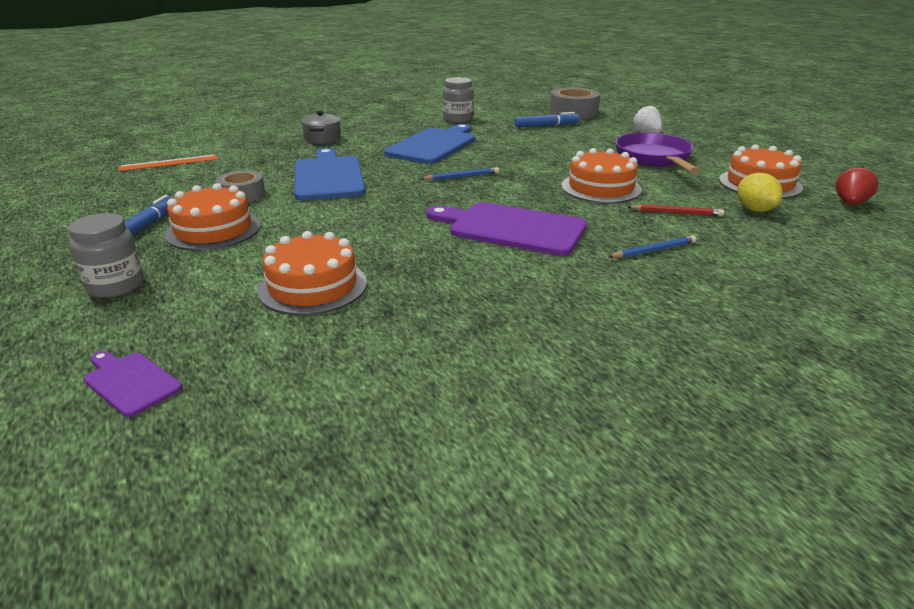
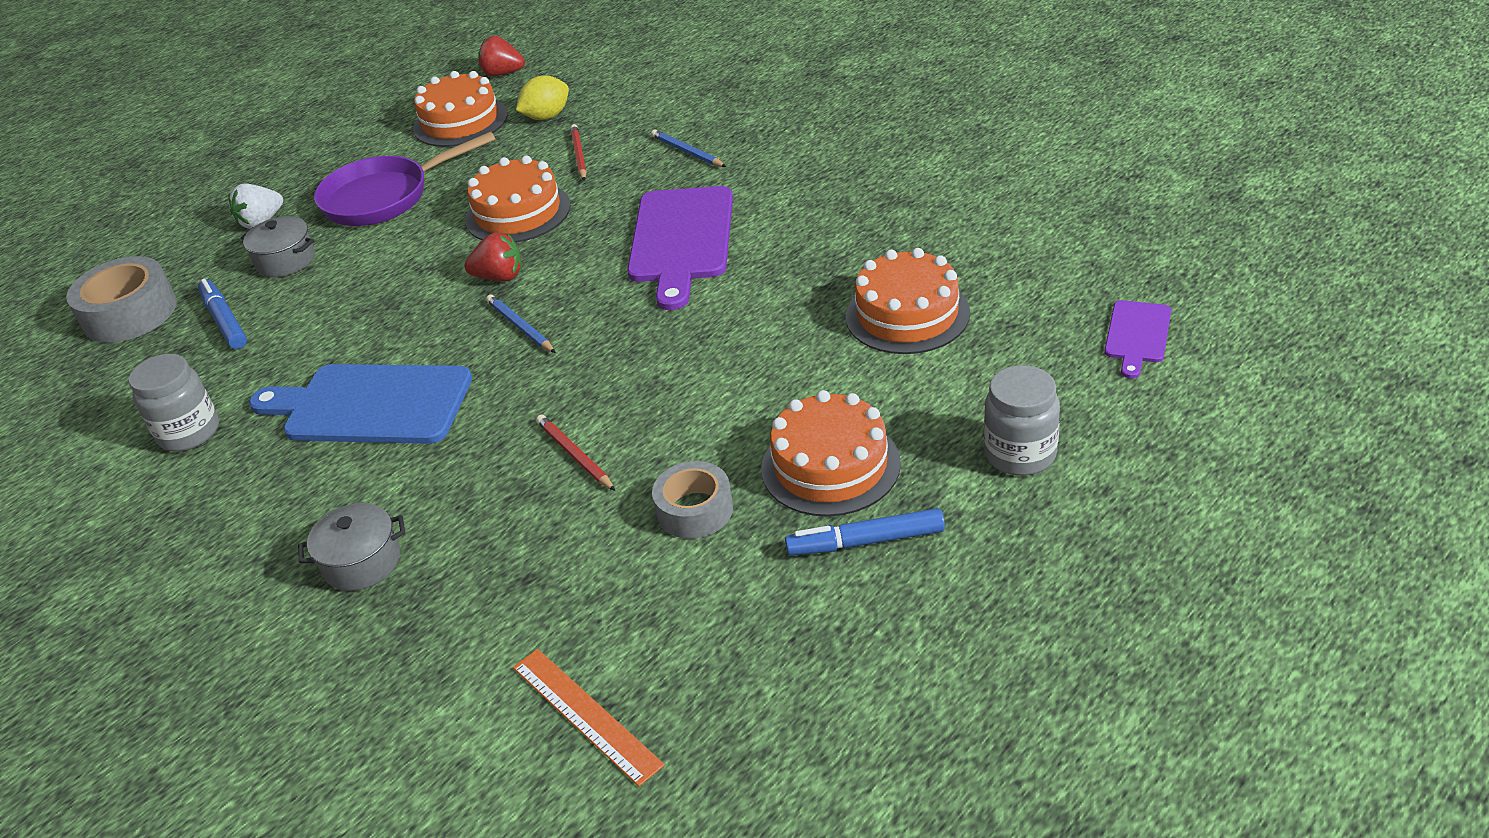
camera: 105 degrees left, 10 degrees up
(328, 177) = (575, 455): blue cutting board -> red pencil
(523, 177) = (500, 277): none -> red strawberry
(596, 137) = (286, 261): none -> grey pot

